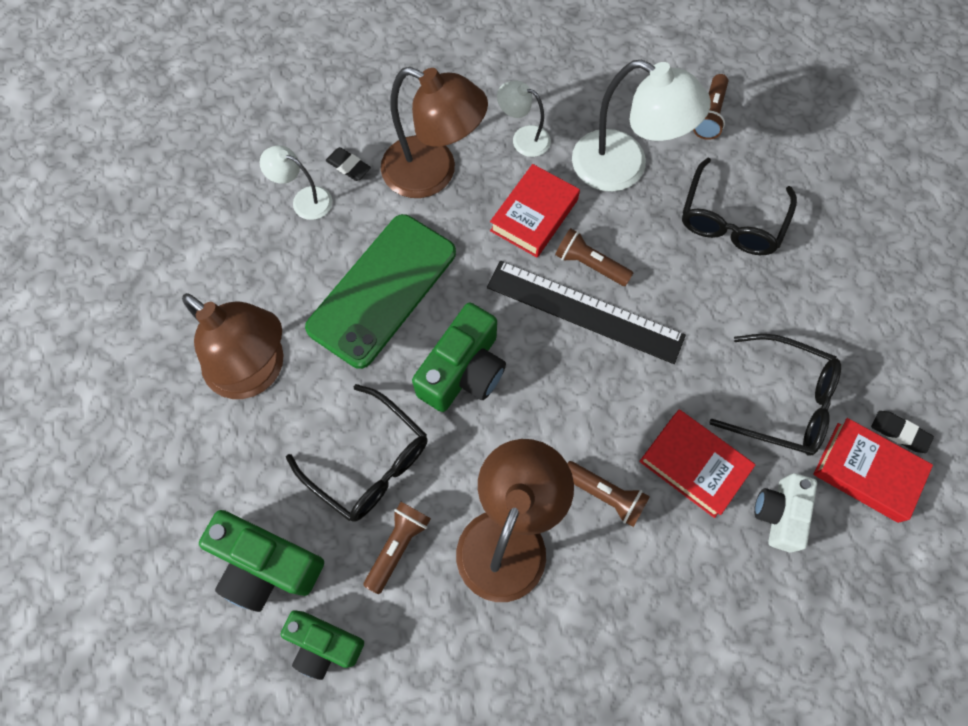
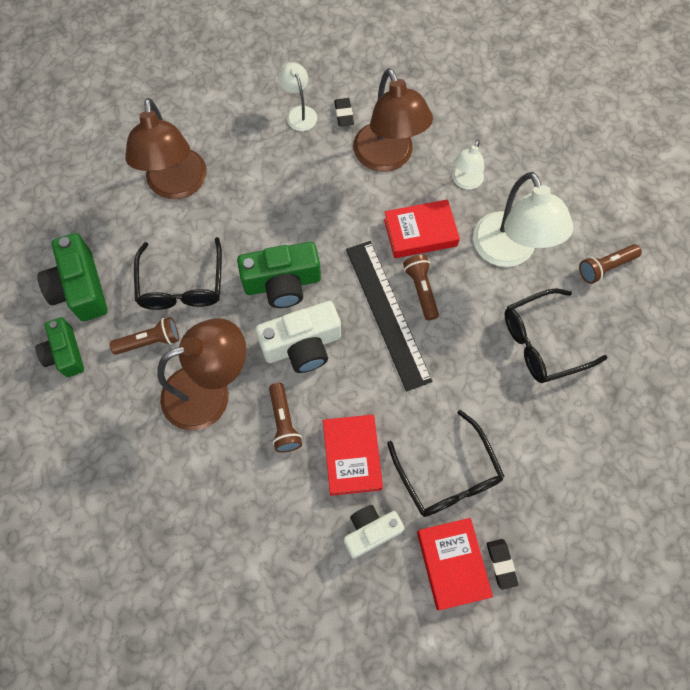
camera: 45 degrees right, 0 degrees up
(382, 290) = (287, 199): green phone -> none
(523, 138) = (465, 182): white lamp -> white lamp turned 135 degrees counterclockwise
(544, 410) = (302, 345): none -> white camera

